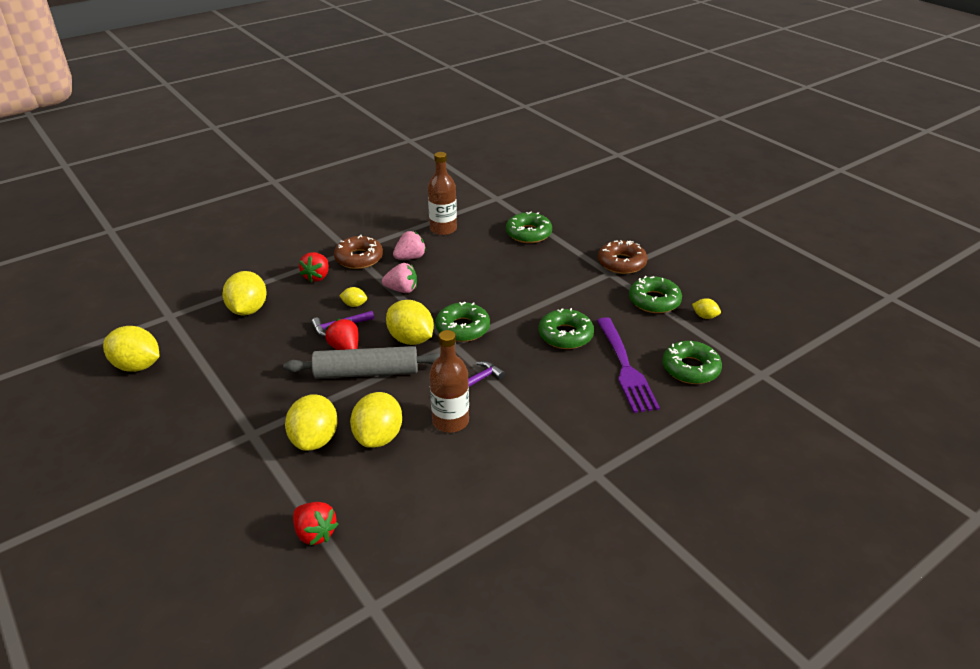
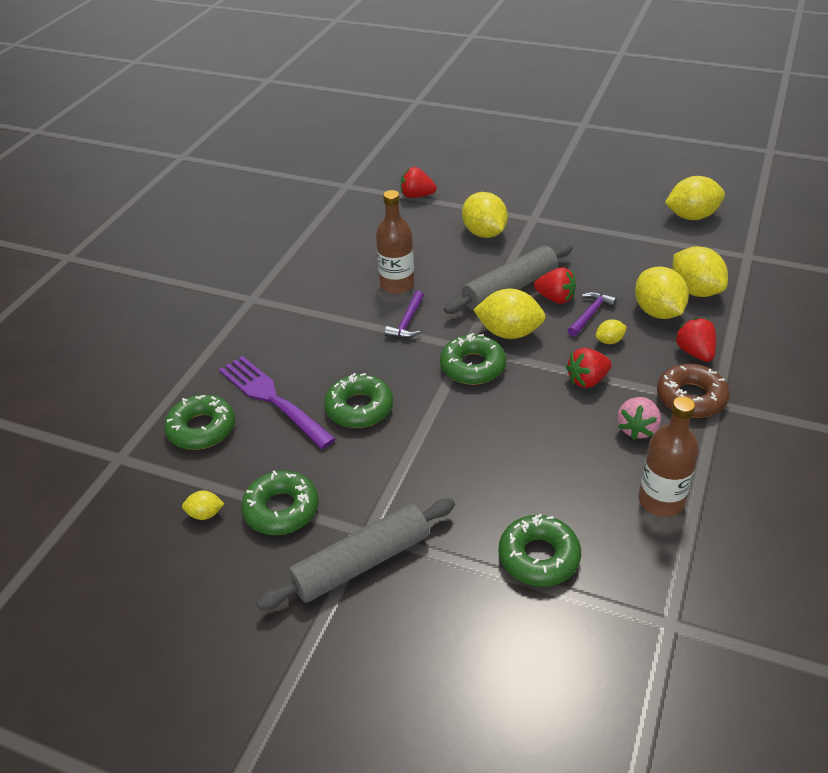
camera: 150 degrees right, 5 degrees up
(378, 437) = (440, 253): yellow lemon -> yellow lemon (657, 312)
(402, 290) = (587, 380): pink strawberry -> red strawberry
(621, 263) = (361, 562): brown donut -> grey rolling pin

